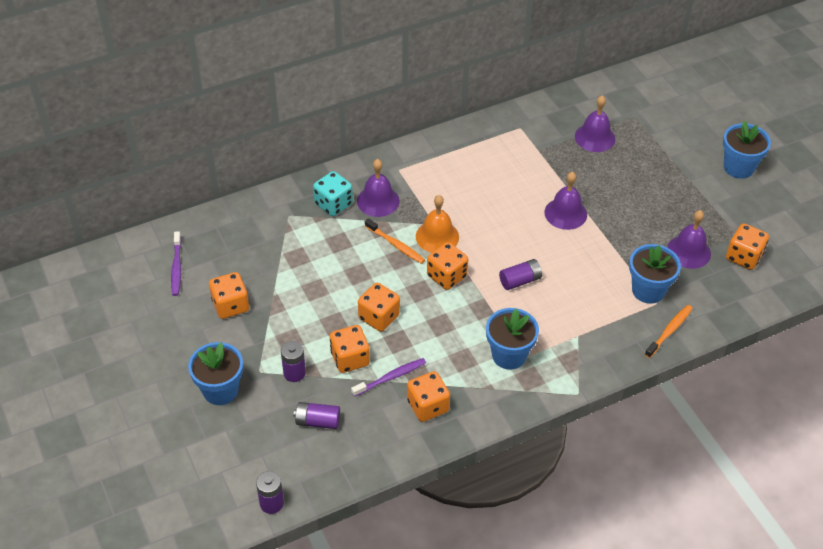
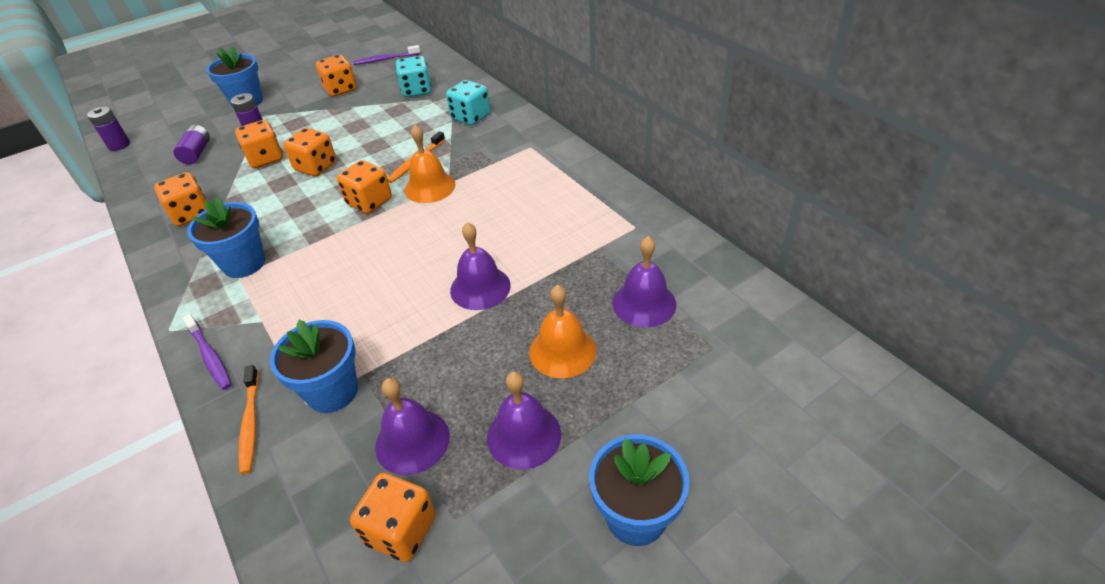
camera: 85 degrees right, 5 degrees down
(263, 242) = (416, 90): none -> turquoise dice
(378, 201) = (480, 141): purple bell -> purple bell (524, 435)
(391, 377) = (235, 185): purple toothbrush -> purple toothbrush (210, 356)
(520, 281) = (359, 259): purple battery -> none
(629, 179) = (562, 351): none -> orange bell
(669, 331) = (250, 423): orange toothbrush -> orange toothbrush turned 45 degrees clockwise

